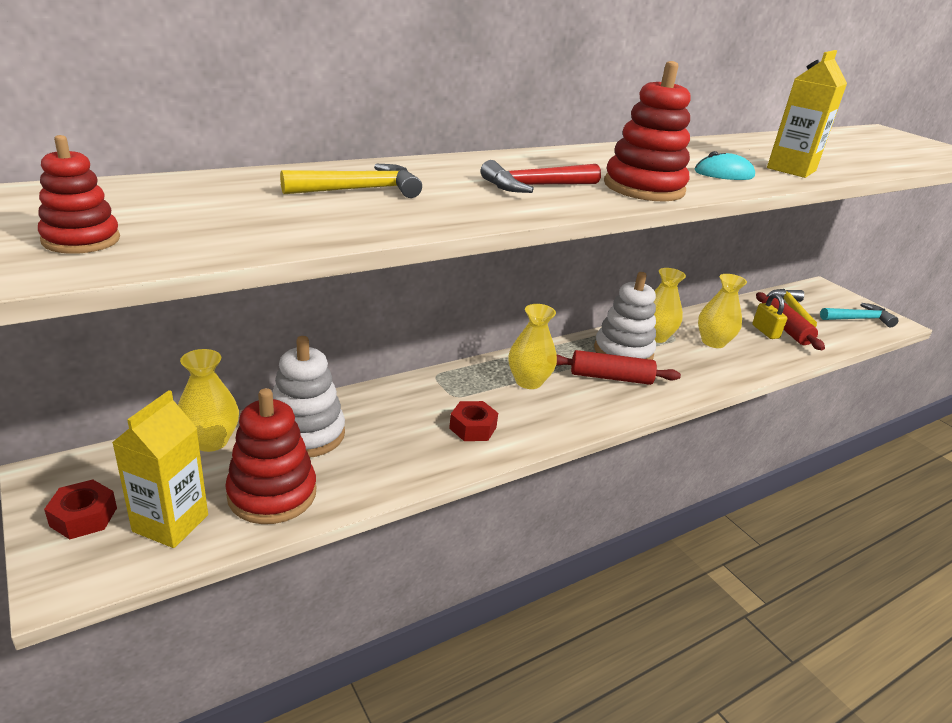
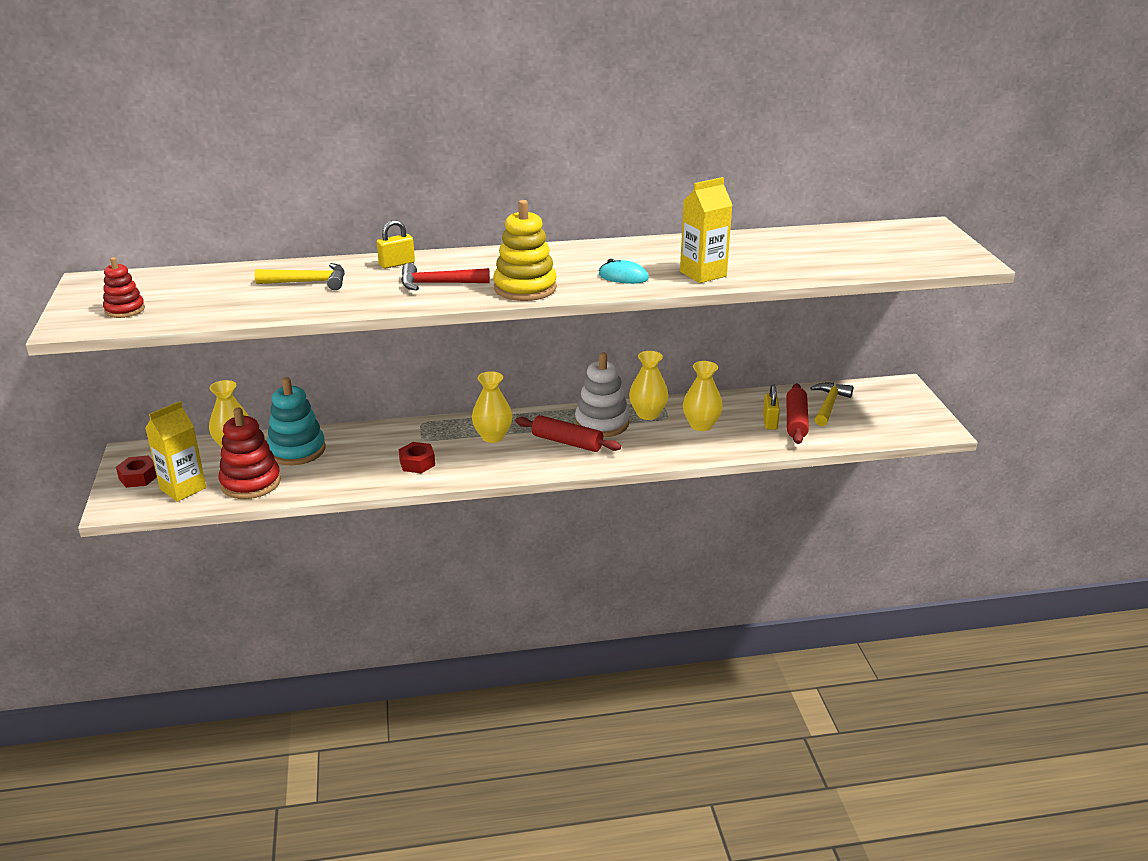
camera: 25 degrees right, 0 degrees up
(305, 434) = (297, 450): white stacking toy -> turquoise stacking toy
(451, 166) = (397, 264): none -> yellow padlock
(644, 188) = (525, 288): red stacking toy -> yellow stacking toy
(858, 319) = (897, 421): turquoise hammer -> none

